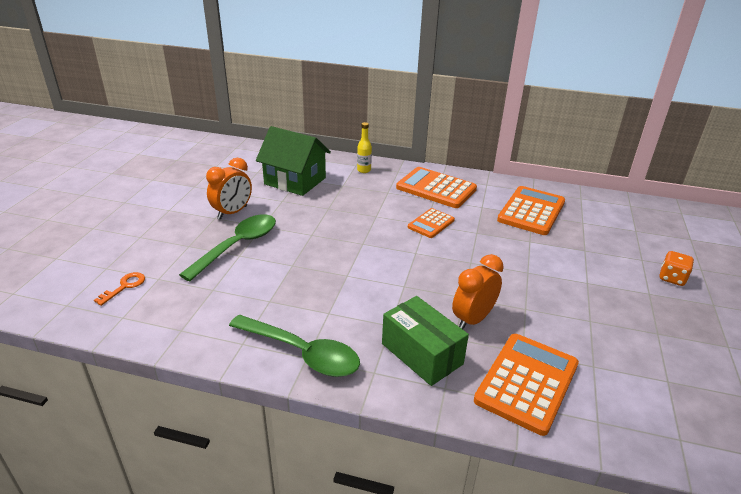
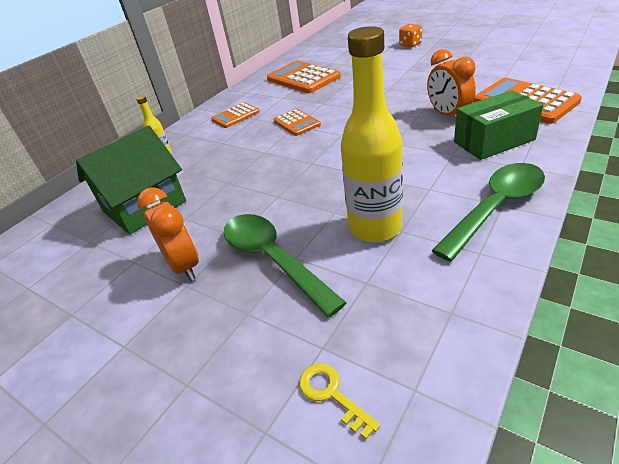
camera: 65 degrees left, 5 degrees up
(125, 286) = (331, 394): orange key -> yellow key
(273, 287) = (375, 228): none -> yellow bottle
(436, 188) = (235, 116): orange calculator -> orange calculator, size x0.57

